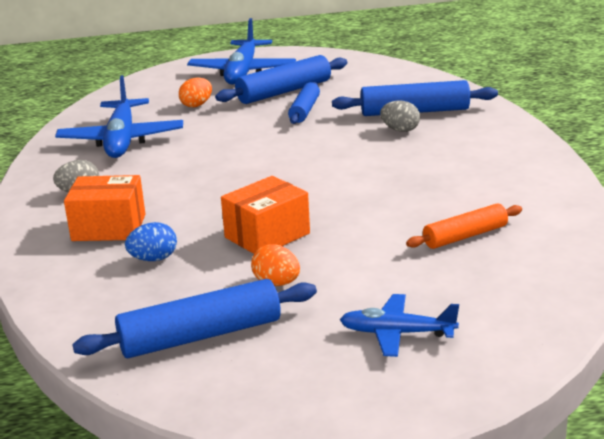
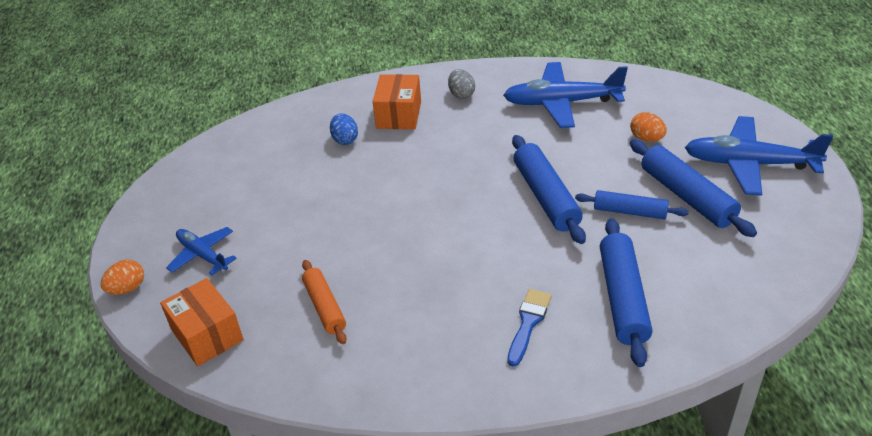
camera: 95 degrees right, 15 degrees up
(201, 335) = (240, 167): blue rolling pin -> blue rolling pin (546, 197)
(267, 235) = (362, 192): orange box -> orange box (207, 335)
(276, 283) = (290, 198): orange egg -> orange egg (127, 288)
(396, 333) = (202, 255): blue plane -> blue plane turned 60 degrees counterclockwise
(400, 130) = (569, 282): grey egg -> none
(455, 143) = (528, 323): none -> blue brush

